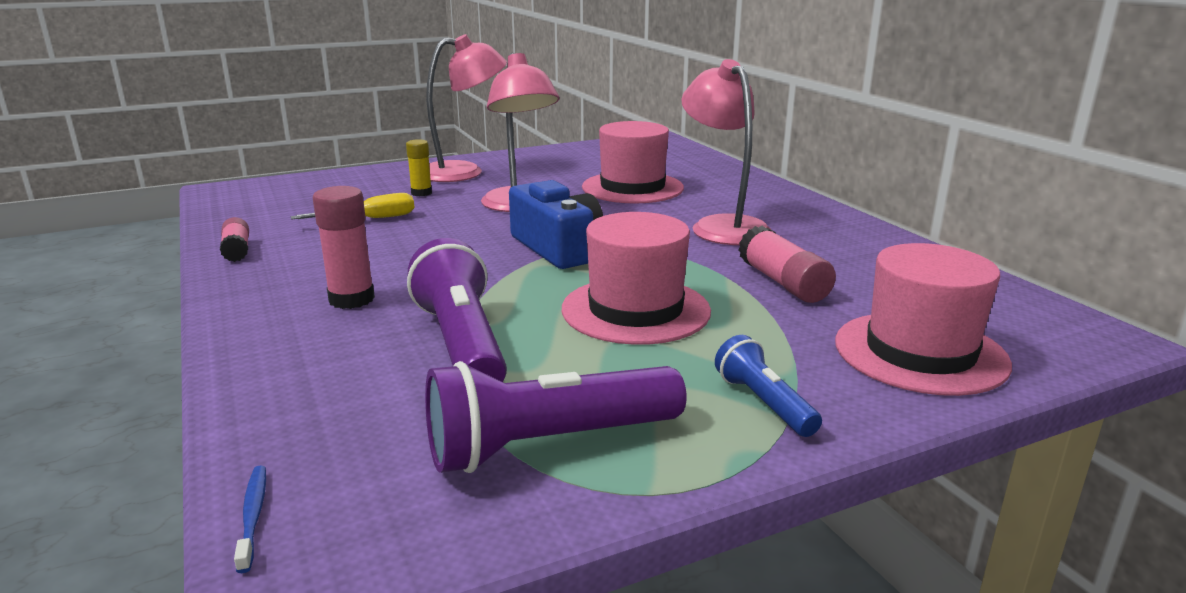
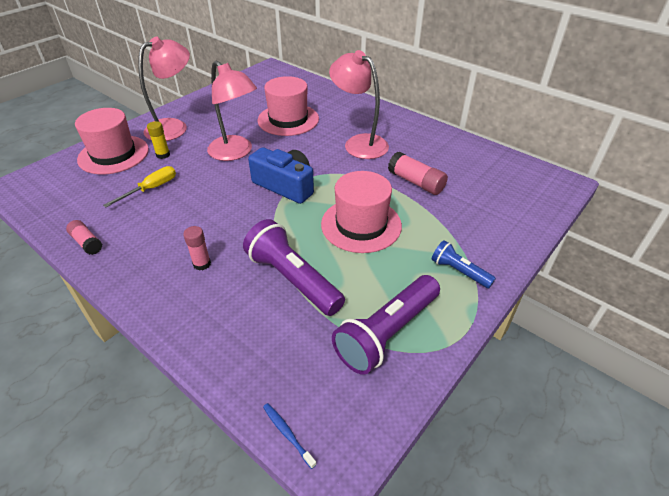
camera: 25 degrees left, 20 degrees up
(351, 299) = (202, 264): pink glue stick -> pink glue stick, size x0.65
(920, 353) = (501, 215): pink hat -> pink hat (113, 154)

